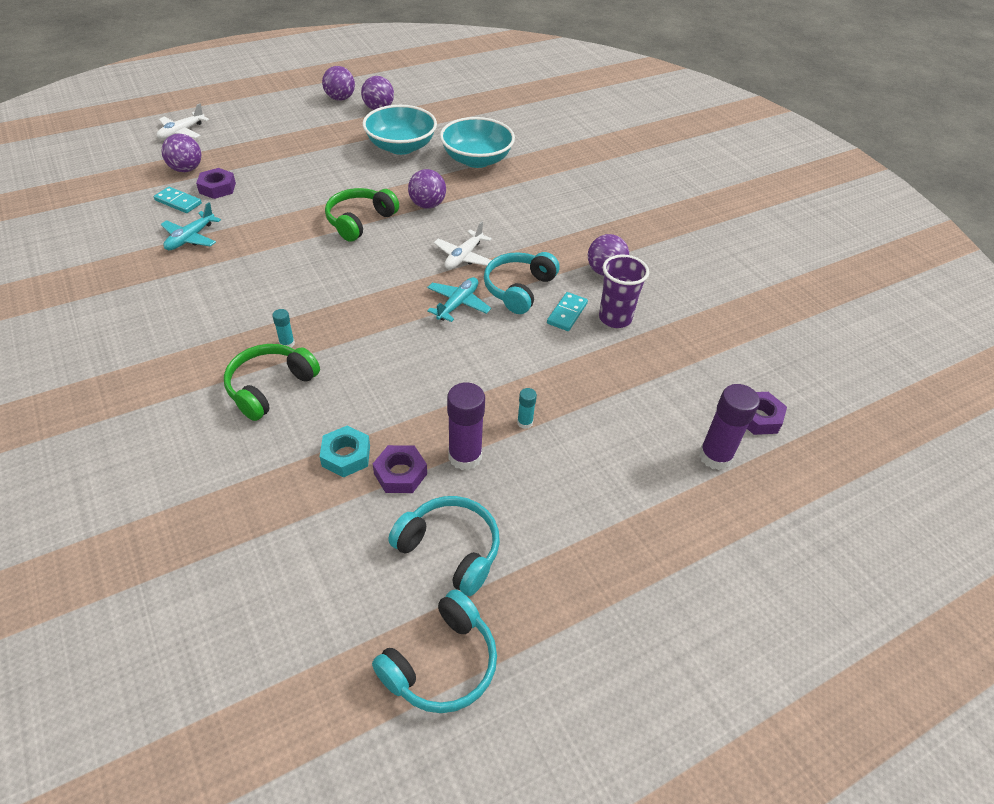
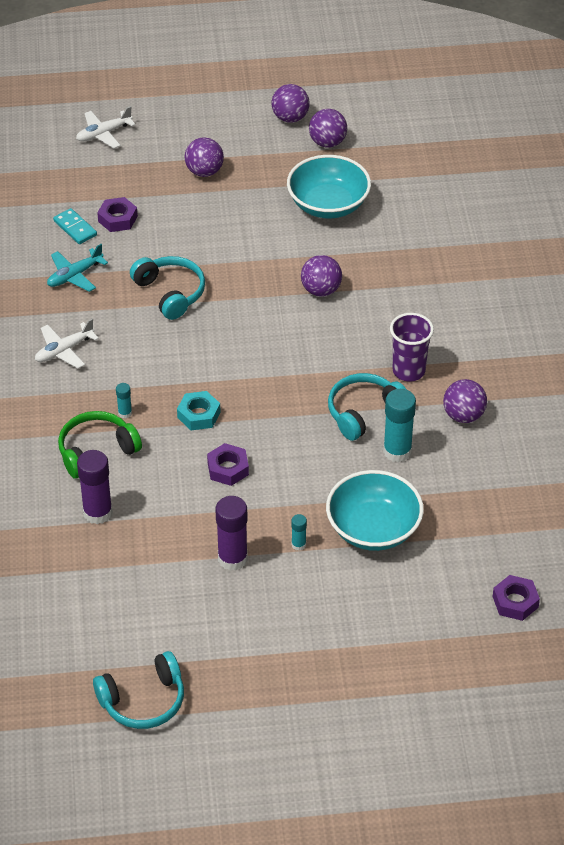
camera: 25 degrees right, 0 degrees up
(186, 169) = (94, 187): purple ball -> purple ball (204, 171)
(346, 456) = (136, 529): turquoise nut -> turquoise nut (199, 415)
(359, 221) = (243, 294): green headphones -> none
(400, 473) = (173, 557): purple nut -> purple nut (228, 469)
(450, 549) = (186, 626): turquoise headphones -> turquoise headphones (170, 293)
(458, 304) = (296, 413): turquoise plane -> none
(464, 257) = (328, 362): white plane -> white plane (64, 350)
(476, 160) = (403, 241): turquoise bowl -> turquoise bowl (373, 528)
(567, 313) = (397, 451): turquoise domino -> turquoise glue stick
(615, 318) = (441, 469): purple cup -> purple cup (408, 371)
(715, 456) = (450, 622): purple glue stick -> purple glue stick (97, 512)

